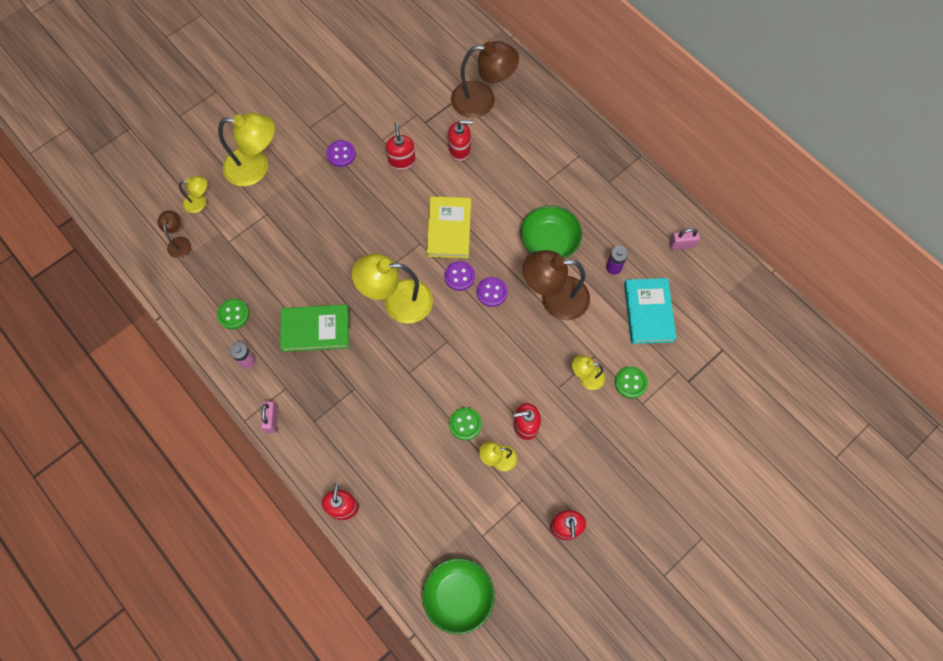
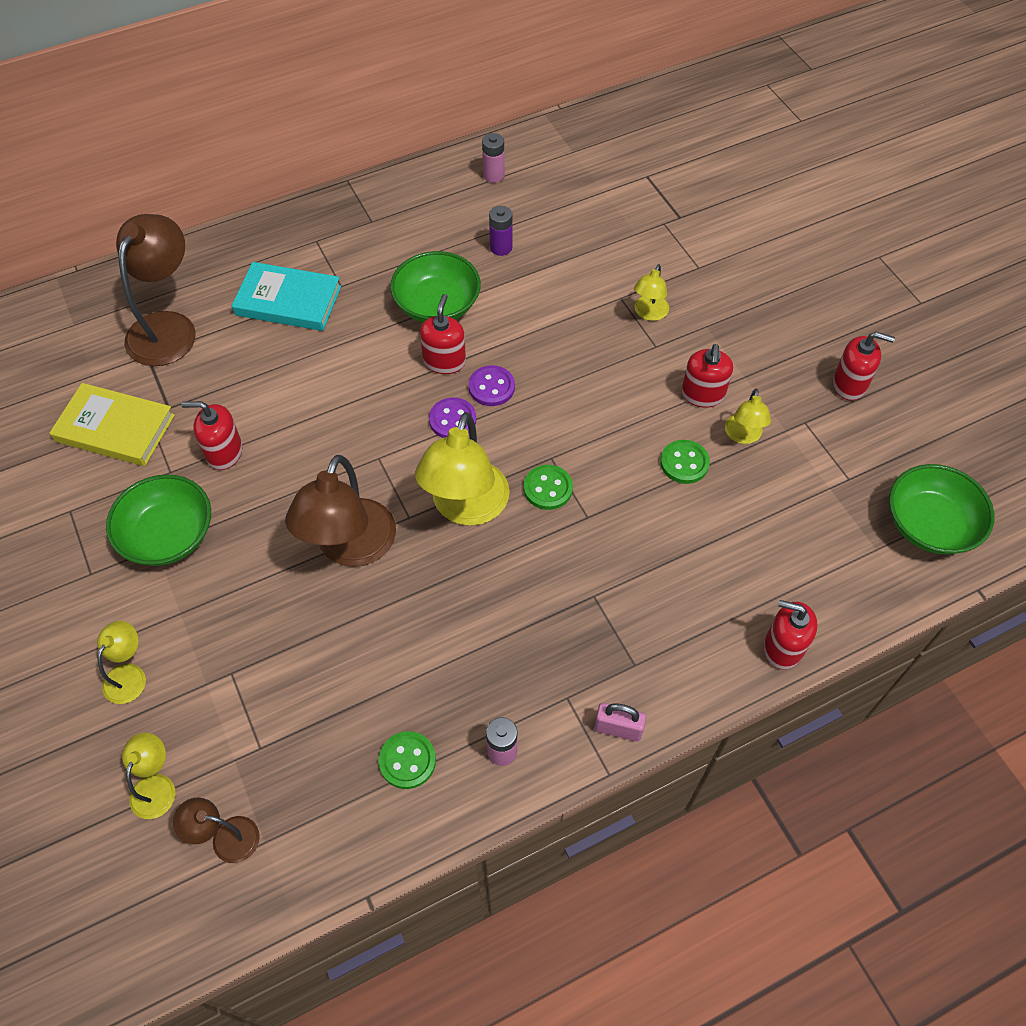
camera: 75 degrees left, 10 degrees down
(256, 167) = (129, 675): yellow lamp -> yellow lamp, size x0.50
(315, 329) = (477, 633): green book -> none
(341, 154) = (168, 535): purple button -> green bowl
(449, 229) = (370, 416): yellow book -> yellow book (115, 428)
(460, 150) = (241, 374): red soap dispenser -> red soap dispenser (444, 361)
(554, 298) = (524, 319): brown lamp -> brown lamp (350, 548)
(630, 382) = (668, 271): green button -> green button (548, 488)
(648, 312) = (576, 230): turquoise book -> turquoise book (288, 300)
(681, 245) = (493, 175): pink padlock -> pink battery

